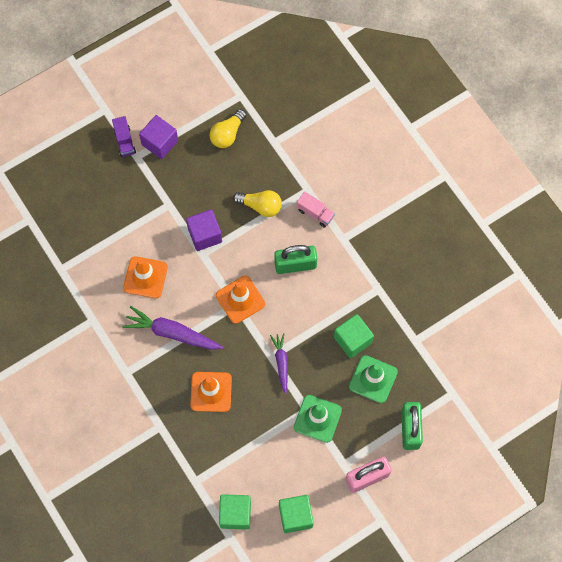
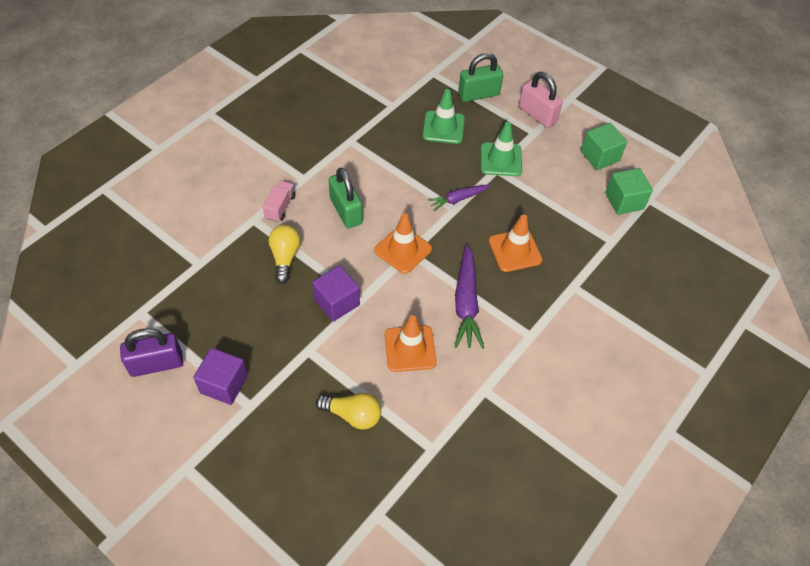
camera: 110 degrees left, 15 degrees down
(124, 141) = (230, 427): purple truck -> none
(191, 101) = (156, 364): none -> purple padlock
(227, 134) = (197, 312): yellow light bulb -> yellow light bulb (352, 415)
(352, 340) = (410, 149): green cube -> none

